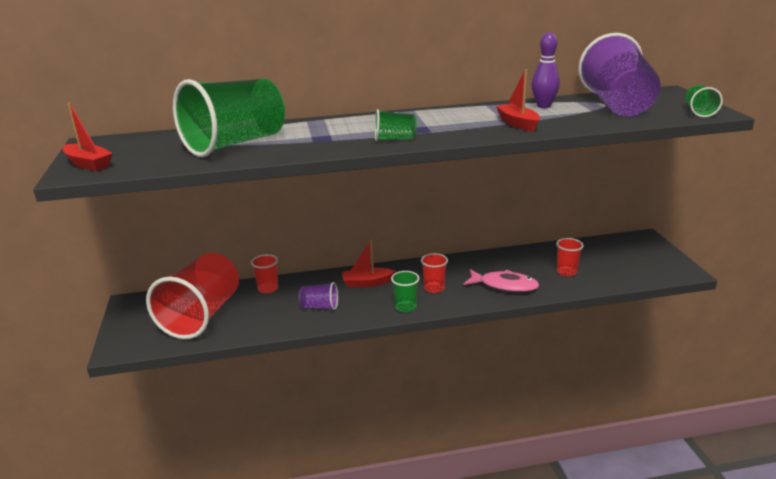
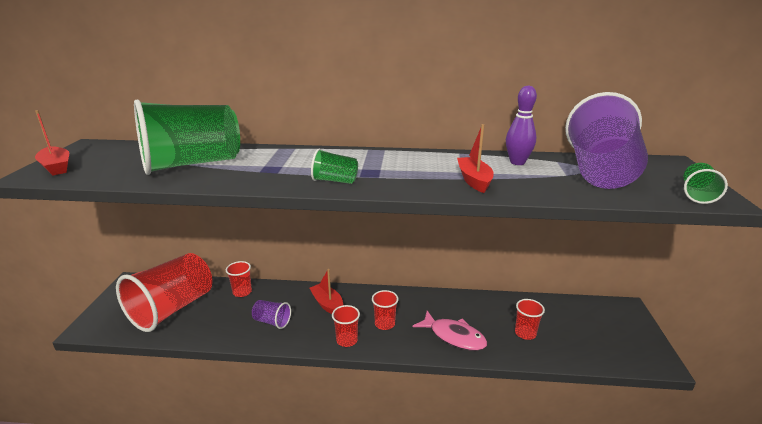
camera: 15 degrees right, 0 degrees up
(367, 283) = (327, 304): red boat -> red boat turned 45 degrees clockwise
(405, 307) = (347, 340): green cup -> red cup

